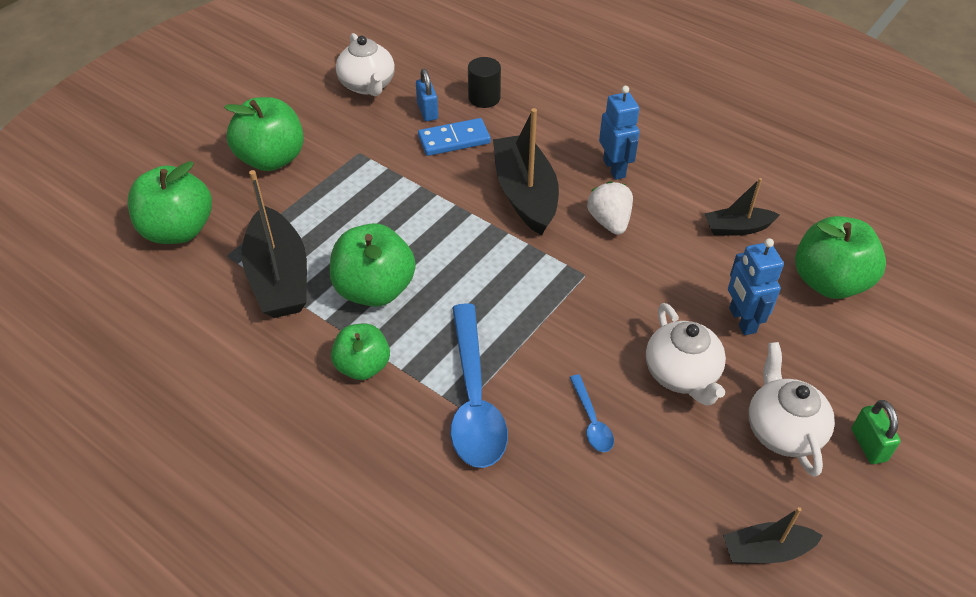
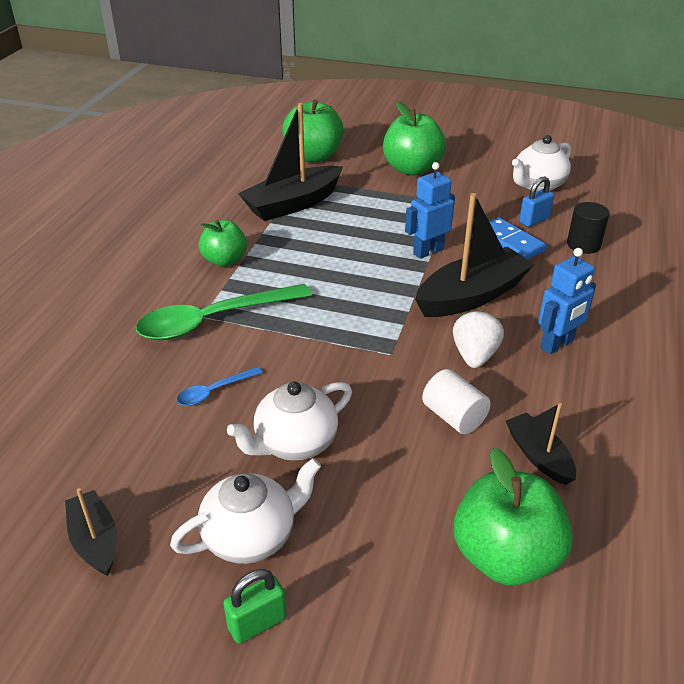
camera: 70 degrees right, 10 degrees down
(375, 290) = (304, 246): green apple -> none
(474, 399) = (213, 320): blue spoon -> green spoon
(609, 222) = (474, 356): white strawberry -> white strawberry turned 45 degrees counterclockwise
(680, 260) = (454, 416): none -> white cylinder
(741, 320) = (394, 480): blue robot -> blue robot (428, 251)

